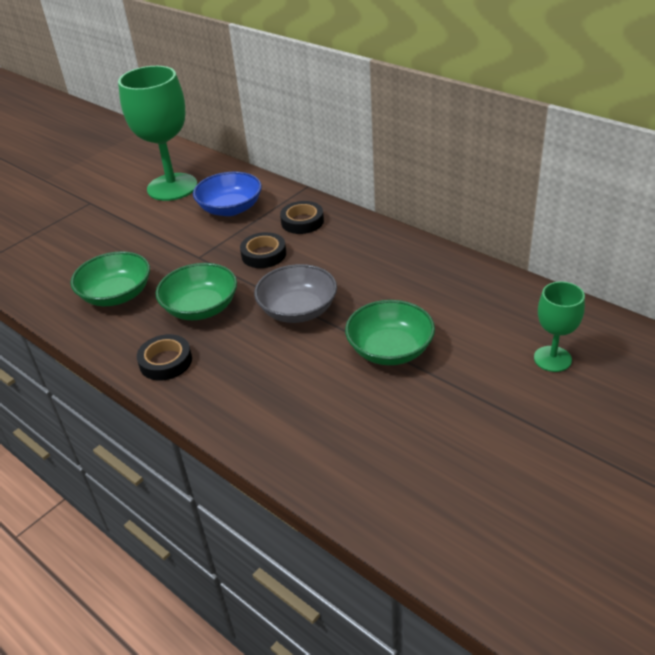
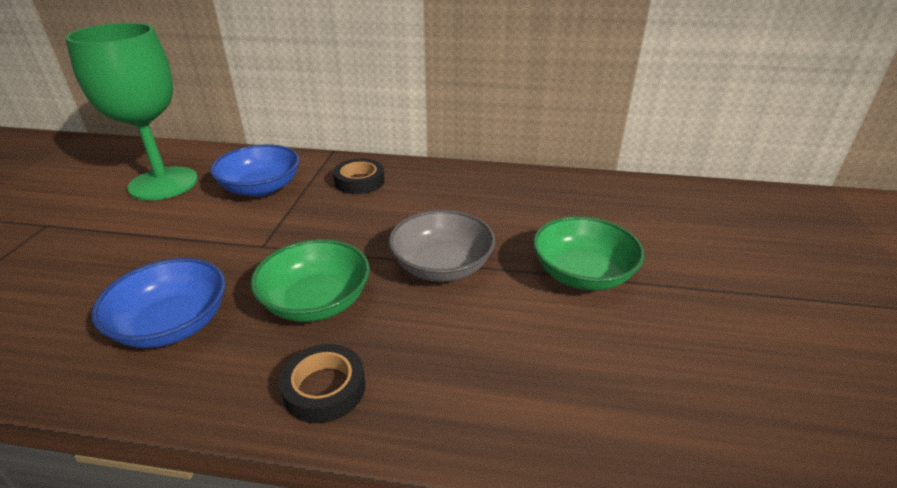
camera: 35 degrees left, 5 degrees down
(116, 295) = (172, 324): green bowl -> blue bowl
(263, 254) = (345, 222): black tape -> none
(552, 359) = (726, 233): green goblet -> none

